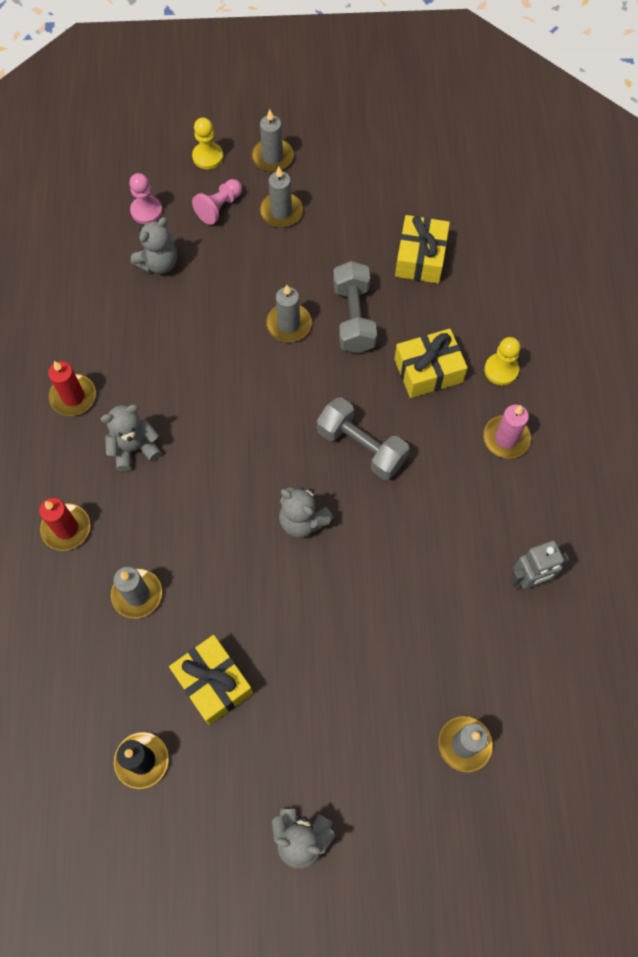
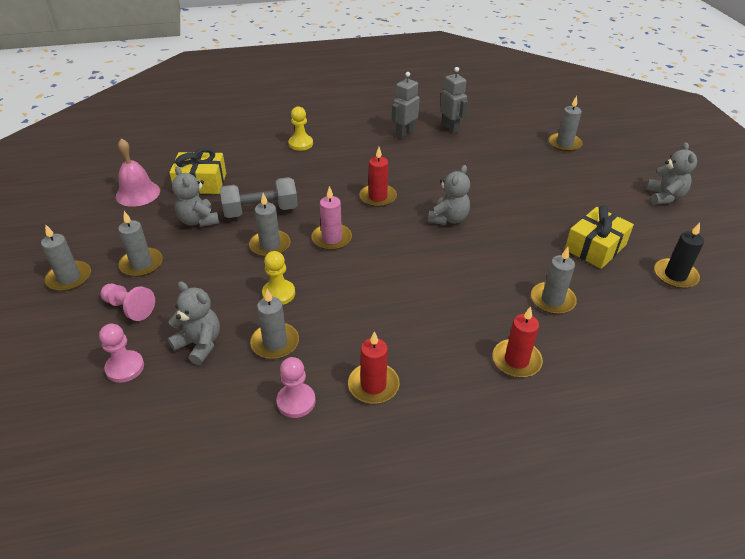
camera: 100 degrees left, 25 degrees down
(74, 334) = (296, 401): none -> pink pawn
(134, 448) = (418, 326): grey teddy bear -> grey teddy bear (198, 221)
(145, 322) = (275, 343): none -> grey candle
(208, 157) = (55, 327): yellow pawn -> yellow pawn (278, 293)
(361, 447) = (378, 197): grey dumbbell -> red candle
(408, 198) = (138, 193): none -> pink bell
(428, 370) = (306, 173): yellow gift -> none
(506, 438) = (354, 139): pink candle -> pink candle (331, 239)
(518, 509) = (404, 133): none -> grey robot

